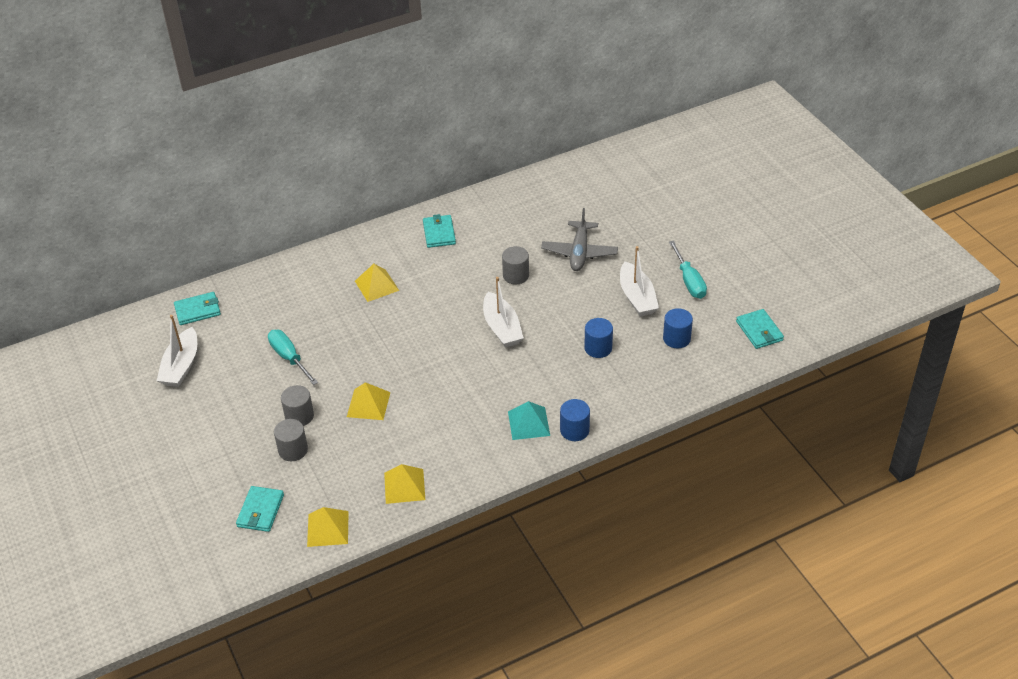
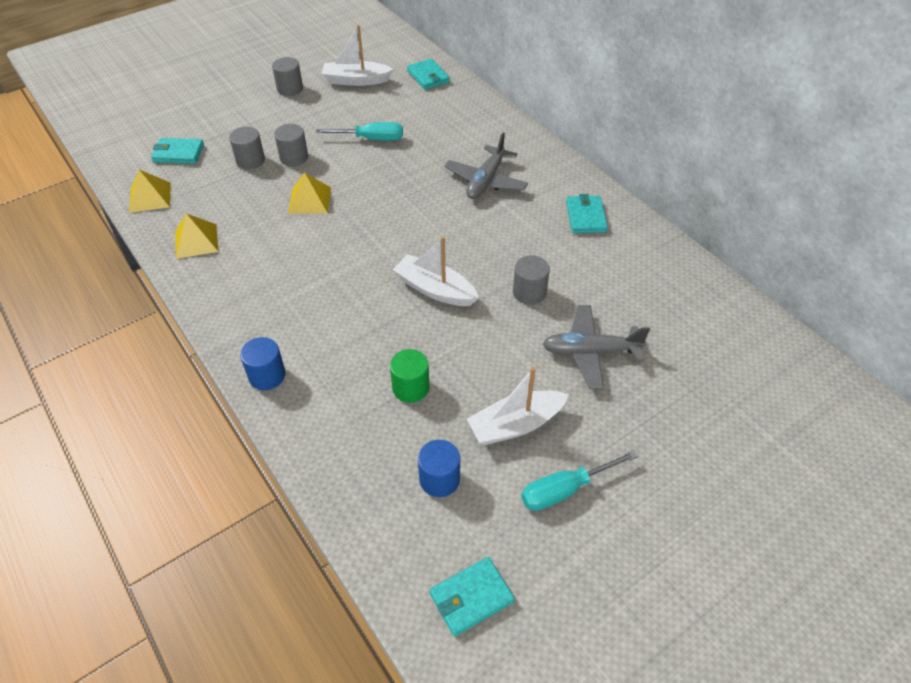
camera: 80 degrees right, 5 degrees up
(175, 420) = (290, 89): none -> grey cylinder
(289, 357) = (372, 139): turquoise screwdriver -> turquoise screwdriver turned 45 degrees clockwise
(376, 285) = (486, 181): yellow pyramid -> grey plane
(439, 233) = (585, 217): turquoise wallet -> turquoise wallet turned 75 degrees counterclockwise
(502, 327) = (435, 289): white boat -> white boat turned 60 degrees clockwise
(529, 423) = (280, 331): turquoise pyramid -> none
(598, 348) = (410, 388): blue cylinder -> green cylinder

